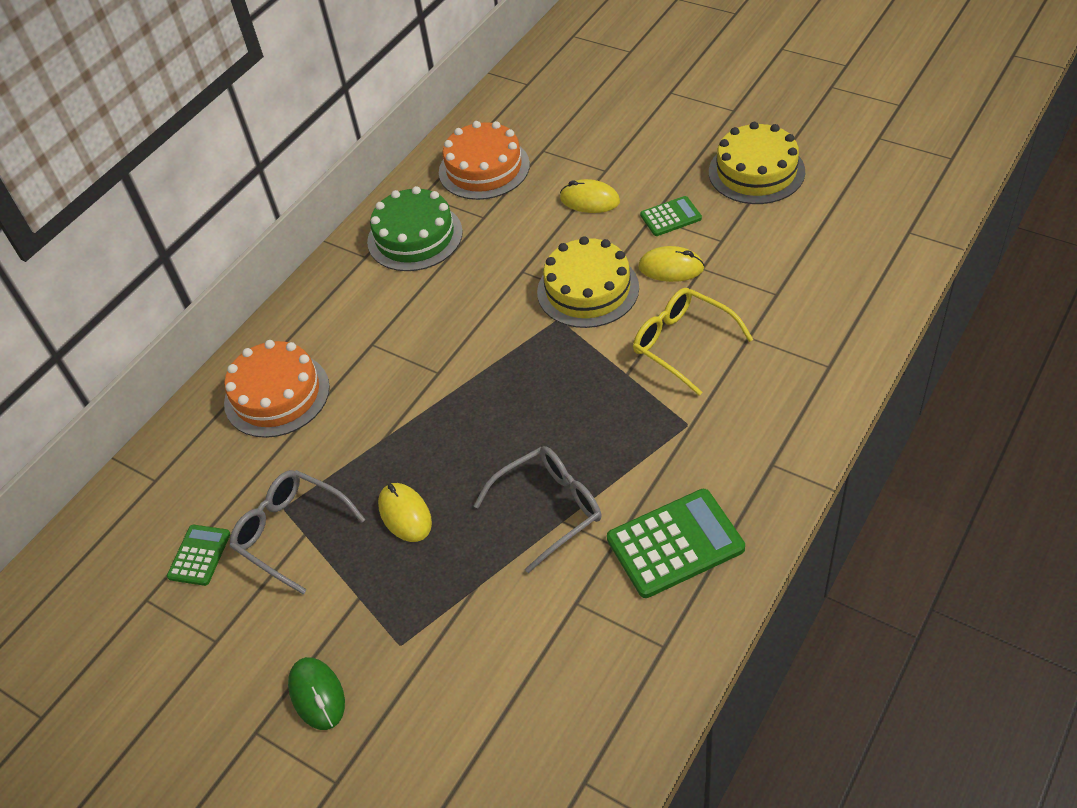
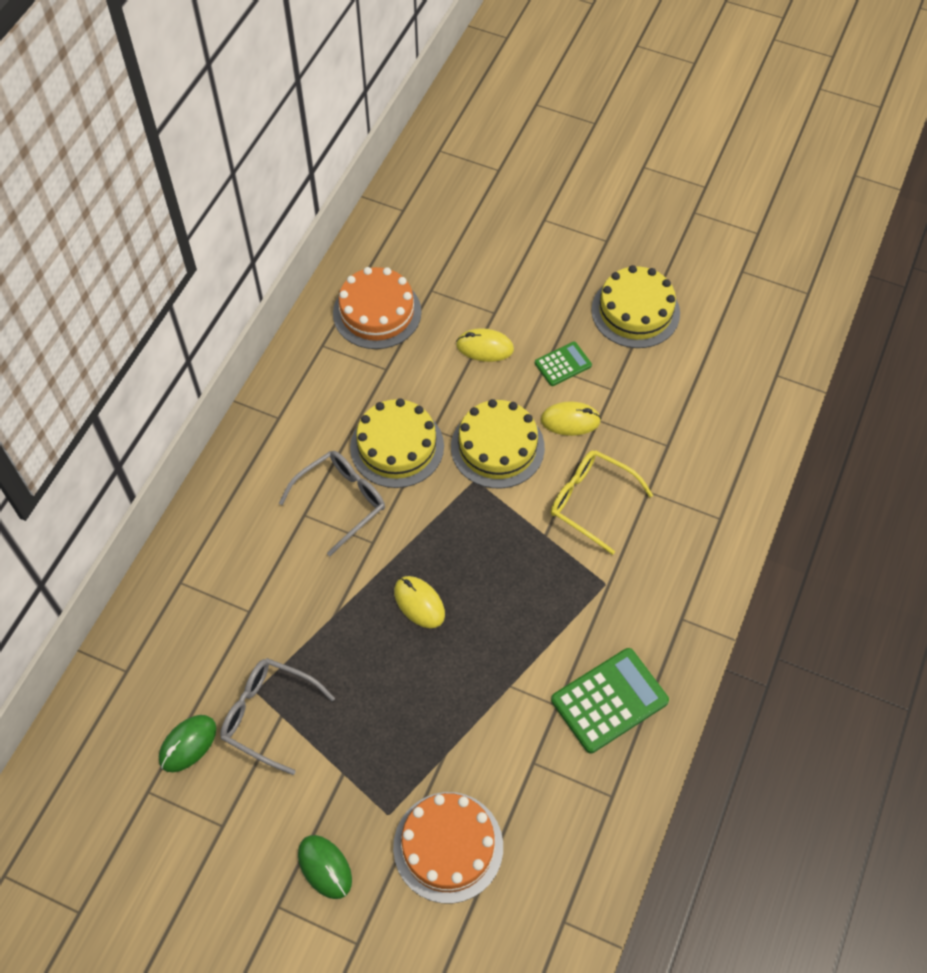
camera: 15 degrees left, 10 degrees up
(199, 555) = (188, 744): green calculator -> green mouse
(277, 394) = (224, 574): orange cake -> orange cake (448, 846)
(405, 514) = (369, 689): yellow mouse -> yellow mouse (419, 603)
(415, 237) = (323, 393): green cake -> none
(481, 286) = (397, 446): none -> yellow cake
(549, 509) = (496, 675): grey glasses -> grey glasses (341, 501)

